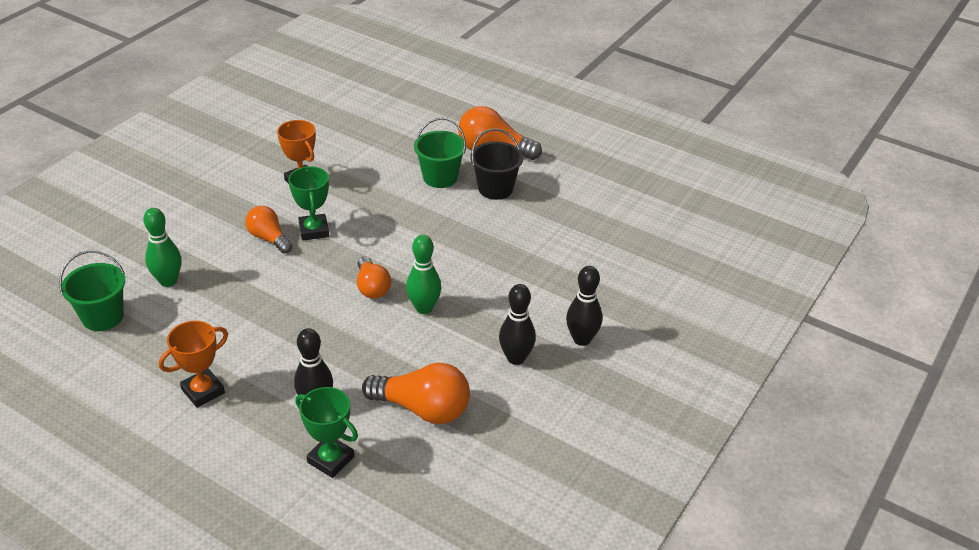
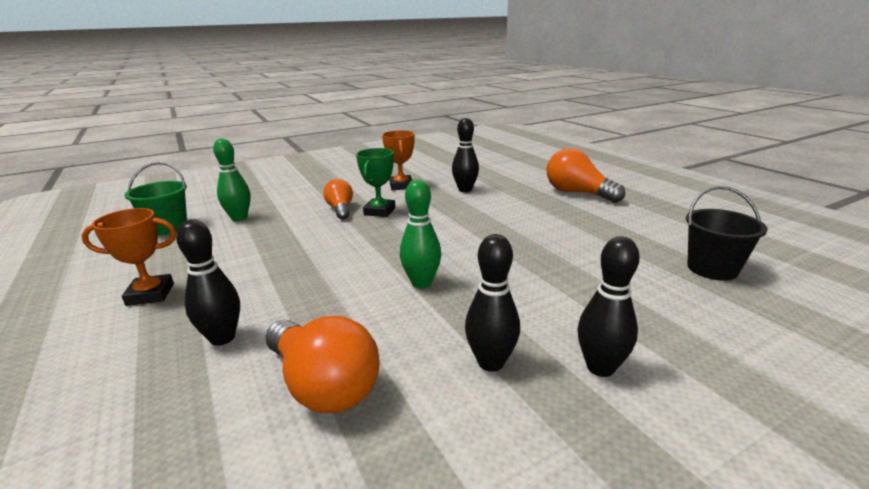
camera: 30 degrees right, 15 degrees down
(331, 459) = (157, 407): green trophy -> none
(372, 287) = (387, 256): orange light bulb -> none
(377, 172) = (465, 190): none -> black bowling pin
(440, 177) = (516, 200): green bucket -> none
(495, 189) = (564, 214): black bucket -> black bucket (712, 269)

